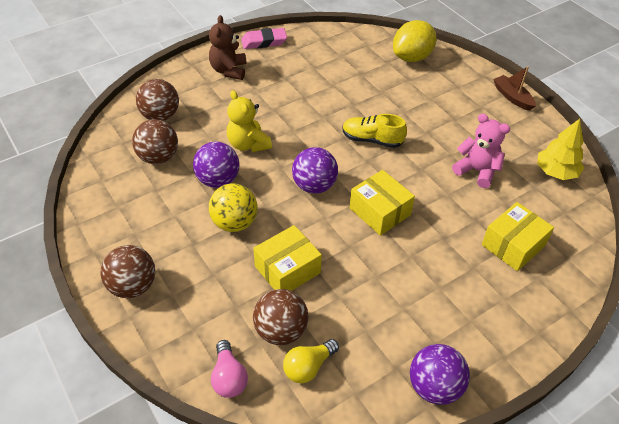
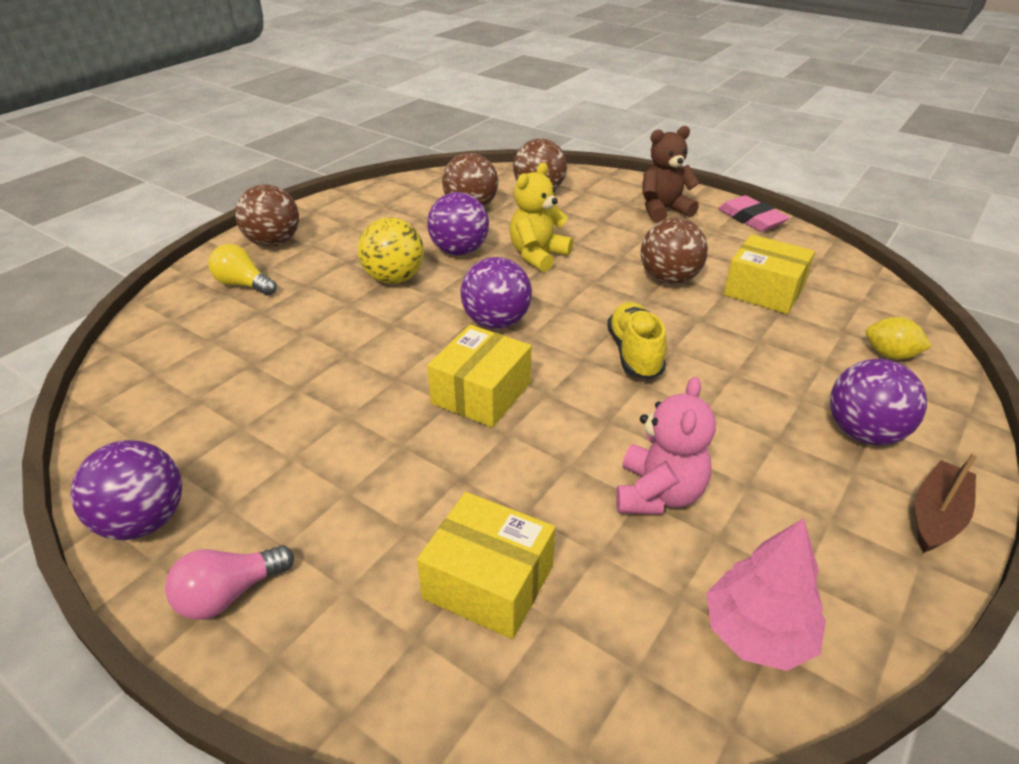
camera: 70 degrees right, 10 degrees down
(229, 377) = (155, 332): pink light bulb -> pink light bulb (229, 594)
(281, 331) = (229, 353): brown ball -> brown ball (669, 279)
(287, 269) = (332, 335): yellow box -> yellow box (764, 290)
(308, 367) = (173, 387): yellow light bulb -> yellow light bulb (243, 285)
(412, 57) = (890, 355): yellow lemon -> yellow lemon, size x0.54
(460, 92) = (863, 433): none -> purple ball
(556, 172) = (758, 633): yellow tree -> pink tree

